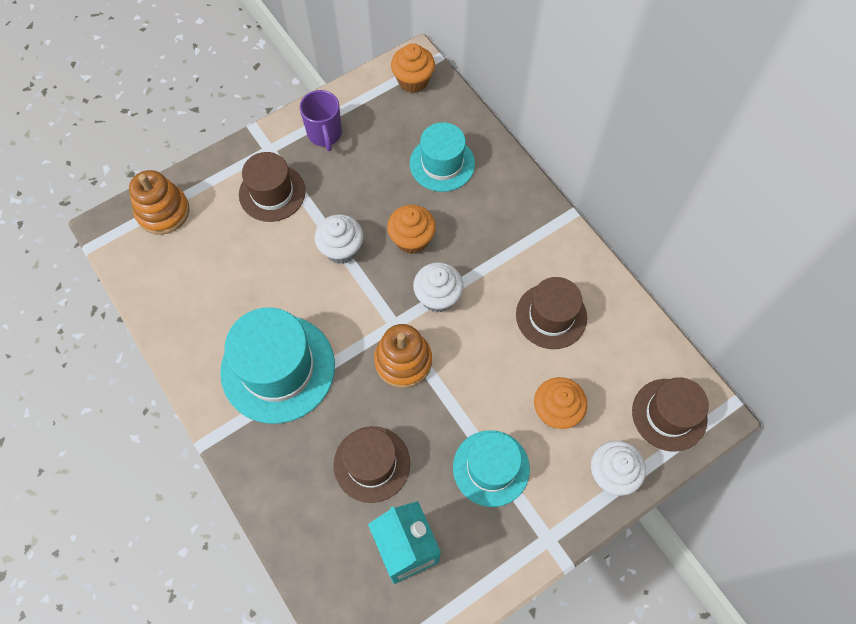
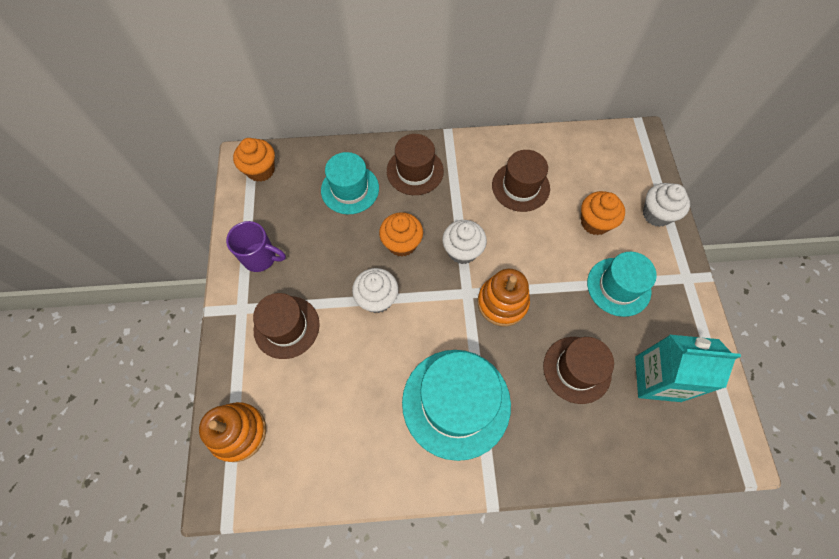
camera: 60 degrees left, 0 degrees up
(669, 414) = (630, 159): brown hat -> brown hat (415, 171)

